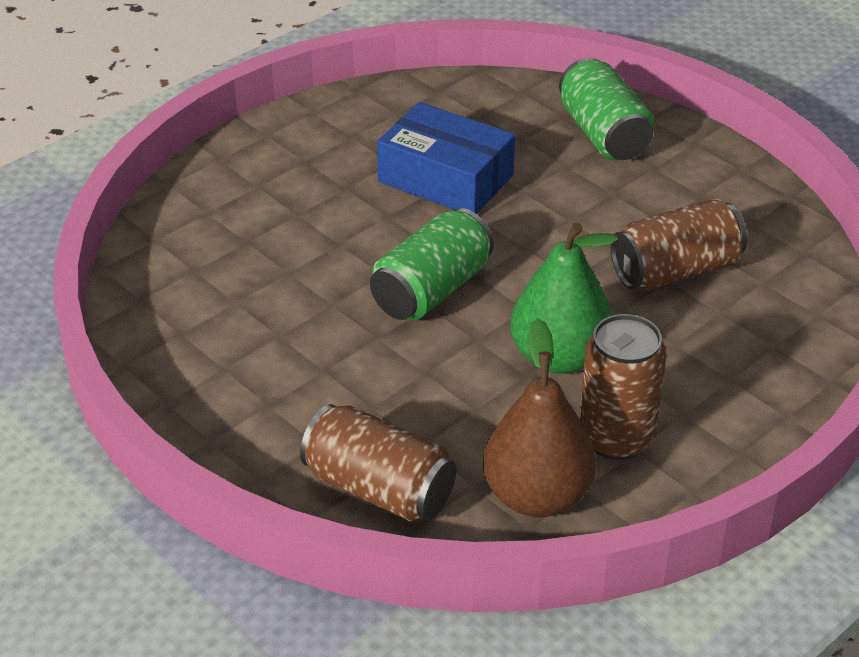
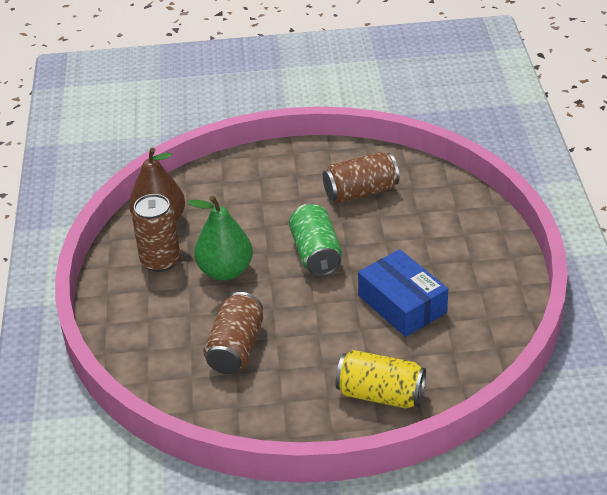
camera: 130 degrees right, 0 degrees up
(379, 489) = (214, 183): brown can -> brown can (360, 192)
(446, 178) = (402, 304): blue box -> blue box turned 75 degrees clockwise
(603, 134) = (380, 394): green can -> yellow can

